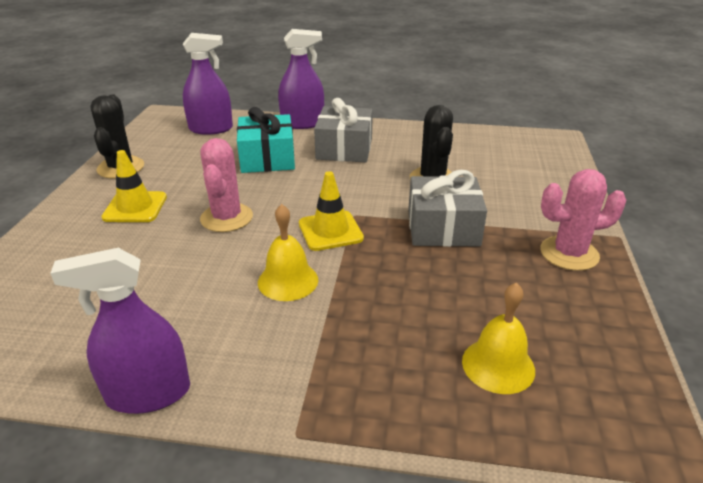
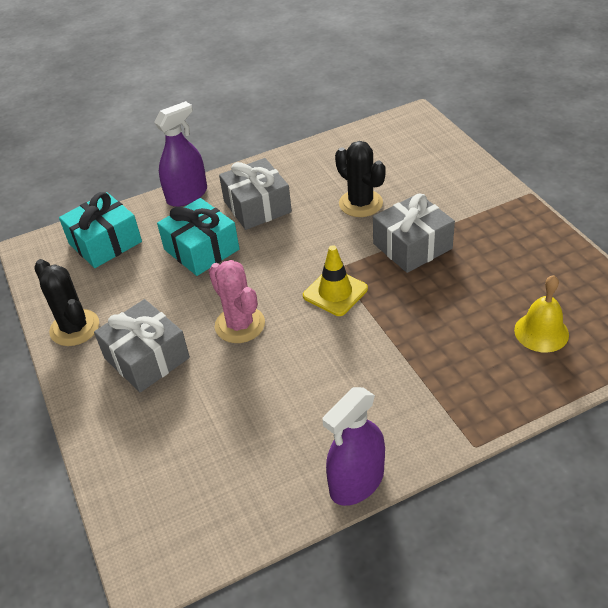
camera: 30 degrees left, 10 degrees up
(135, 207) = (147, 358): yellow traffic cone -> grey gift
(211, 129) = (105, 242): purple spray bottle -> turquoise gift
(288, 281) = (351, 350): yellow bell -> none
(569, 253) = (511, 224): pink cactus -> none

